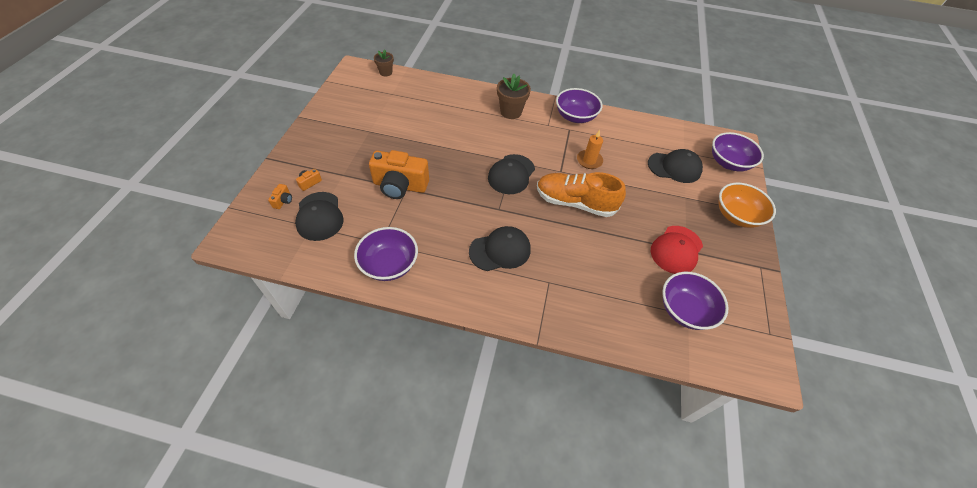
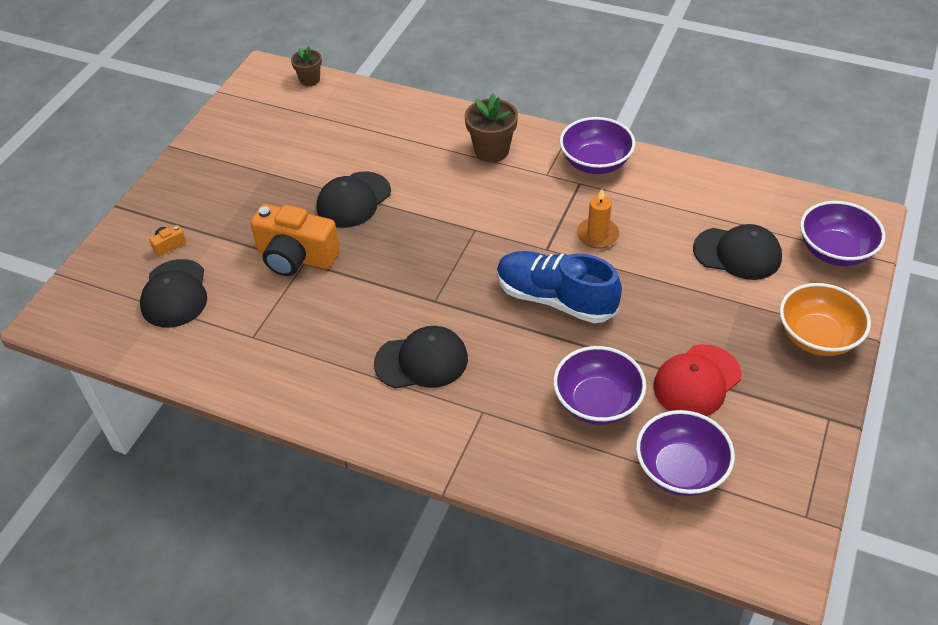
camera: 15 degrees right, 5 degrees down
(283, 201) = (129, 269): orange camera -> none
(389, 264) = (258, 368): purple bowl -> purple bowl (597, 402)
(511, 174) = (467, 249): black cap -> black cap (353, 200)
(575, 203) = (555, 299): orange shoe -> blue shoe

